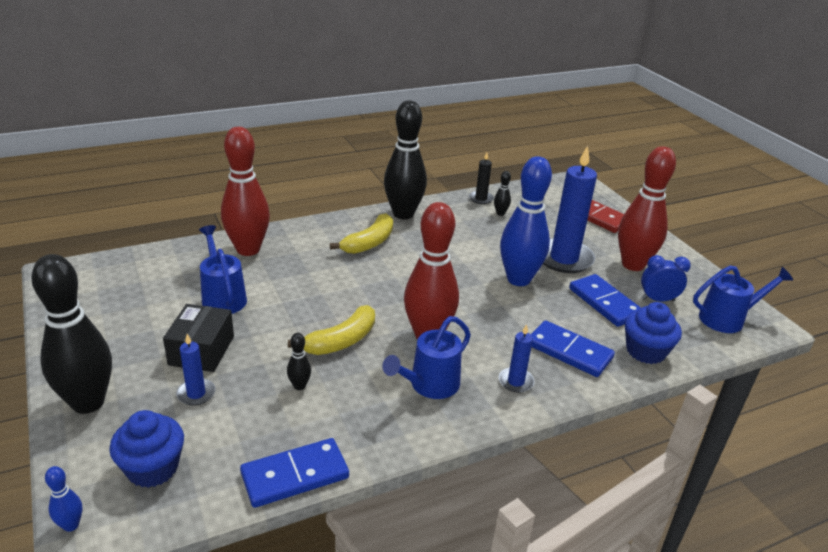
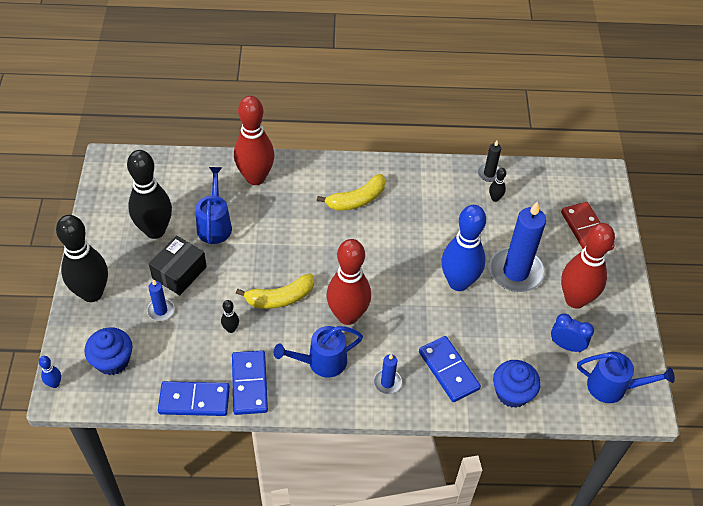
camera: 25 degrees right, 20 degrees up
(403, 214) = (405, 173): black bowling pin -> black bowling pin (155, 230)
(605, 303) = (516, 333): blue domino -> blue domino (250, 384)

